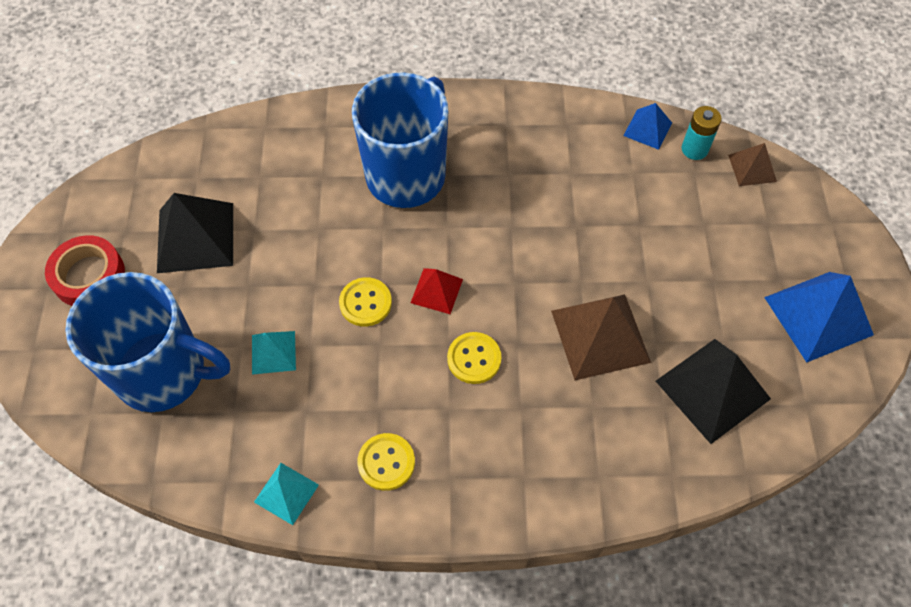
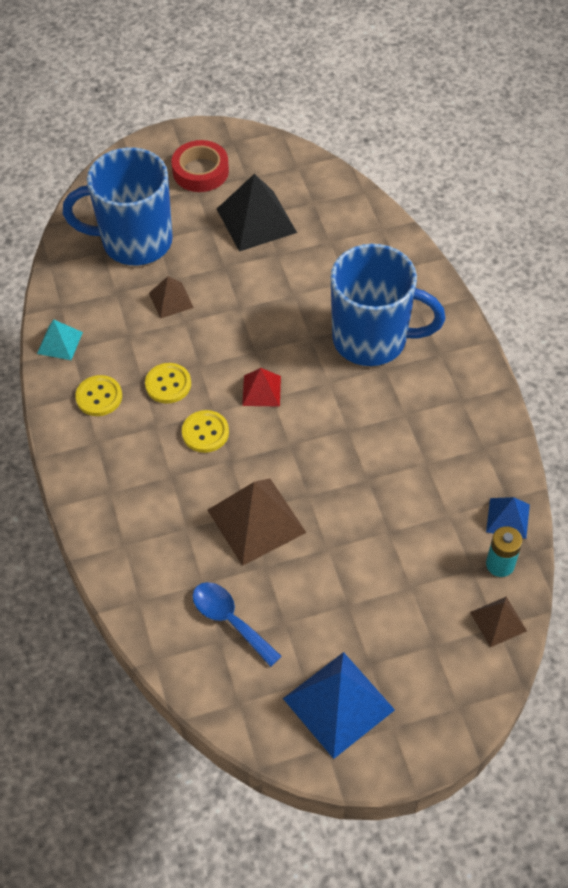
camera: 75 degrees right, 5 degrees down
(164, 373) = (134, 242): blue mug -> blue mug turned 90 degrees clockwise
(273, 352) = (171, 300): turquoise pyramid -> brown pyramid
(365, 303) = (233, 345): yellow button -> yellow button (168, 384)
(712, 389) = (229, 620): black pyramid -> blue spoon

